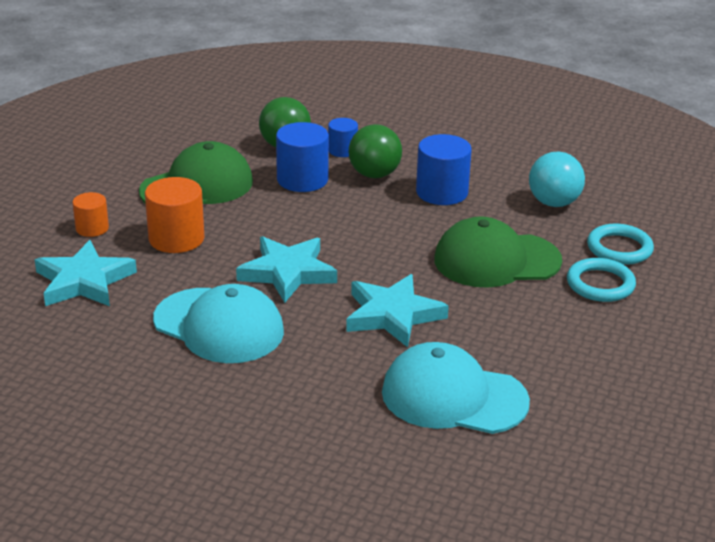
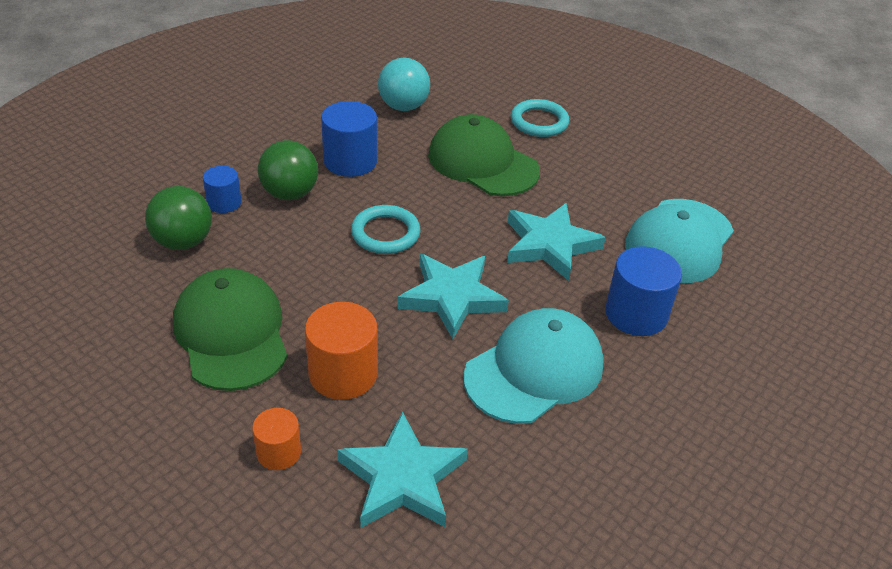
camera: 75 degrees left, 10 degrees up
(302, 179) = (269, 245): blue cylinder -> blue cylinder (636, 314)
(496, 260) = (482, 162): green cap -> green cap turned 120 degrees clockwise
(619, 248) = (490, 97): turquoise ring -> turquoise ring (385, 233)

